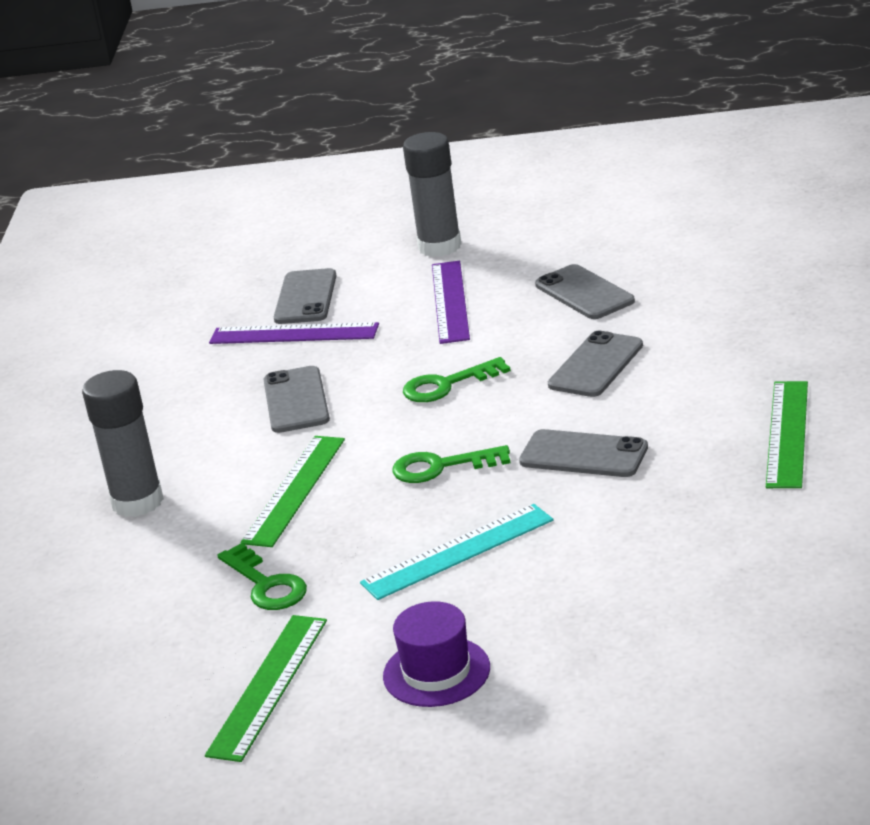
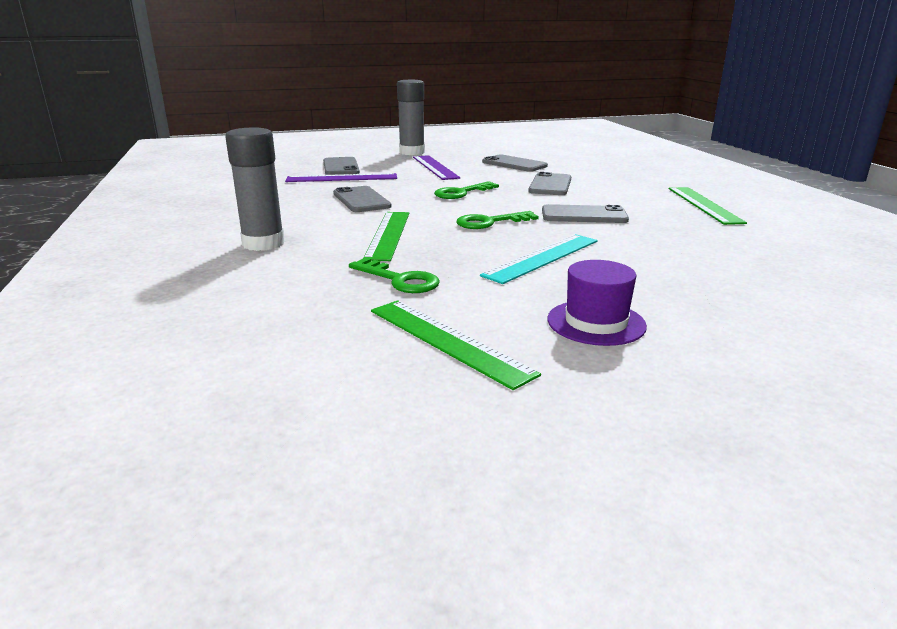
camera: 20 degrees left, 5 degrees down
(268, 686) = (448, 340): green ruler -> green ruler turned 45 degrees counterclockwise

